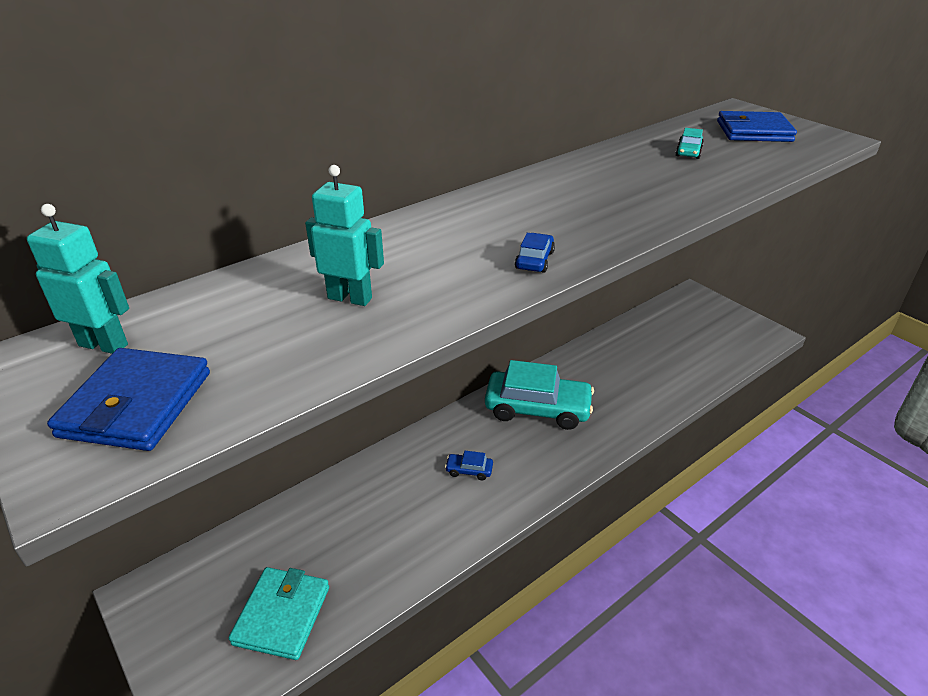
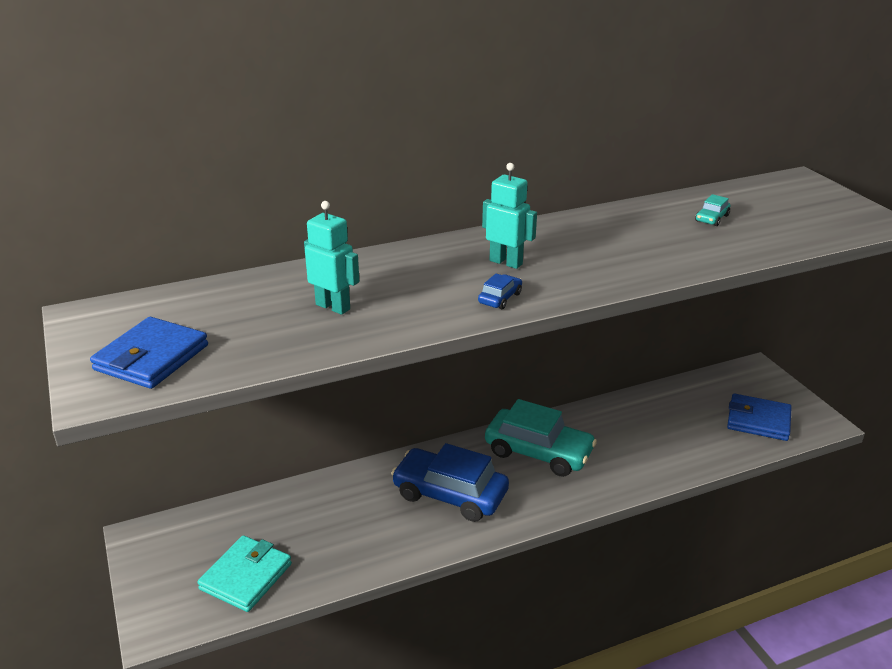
camera: 15 degrees right, 5 degrees down
(104, 345) = (142, 314): turquoise robot -> turquoise robot (506, 262)
(469, 470) = (450, 494): blue car -> blue car, size x2.49
(753, 131) = (797, 205): blue wallet -> blue wallet (758, 420)

